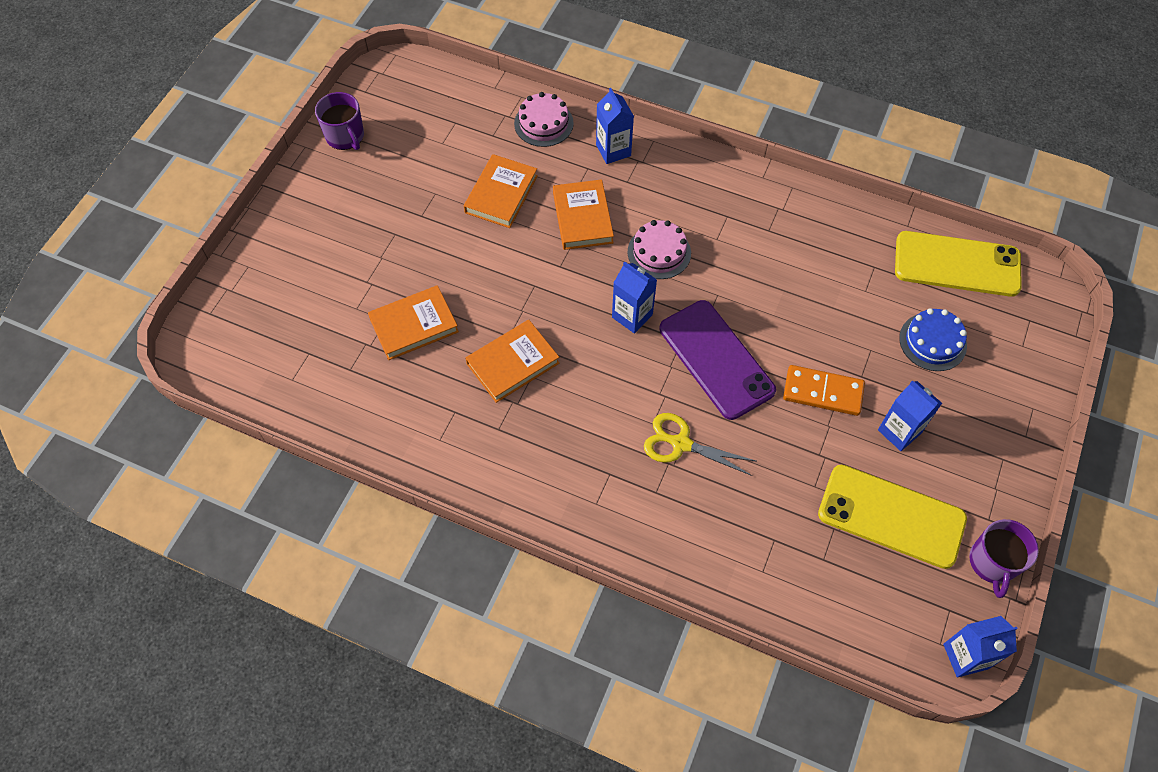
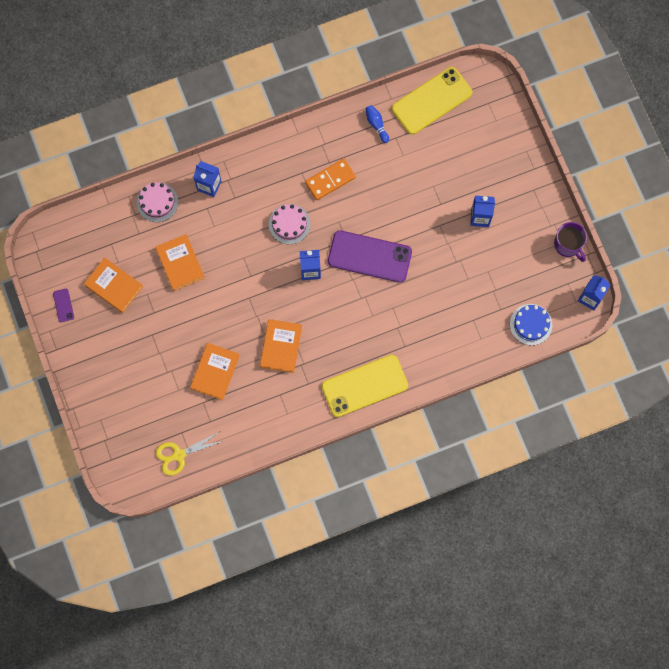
camera: 45 degrees left, 15 degrees up
(345, 136) = (63, 305): purple mug -> purple phone
(582, 218) = (234, 239): orange book -> orange book (114, 286)
(681, 443) = (393, 313): yellow scissors -> yellow scissors (179, 455)
(823, 392) = (431, 228): orange domino -> orange domino (330, 180)
(864, 237) = (376, 125): none -> blue bowling pin
(891, 516) = (511, 262): yellow phone -> yellow phone (364, 386)
(932, 342) = (456, 155): blue cake -> blue cake (531, 324)

